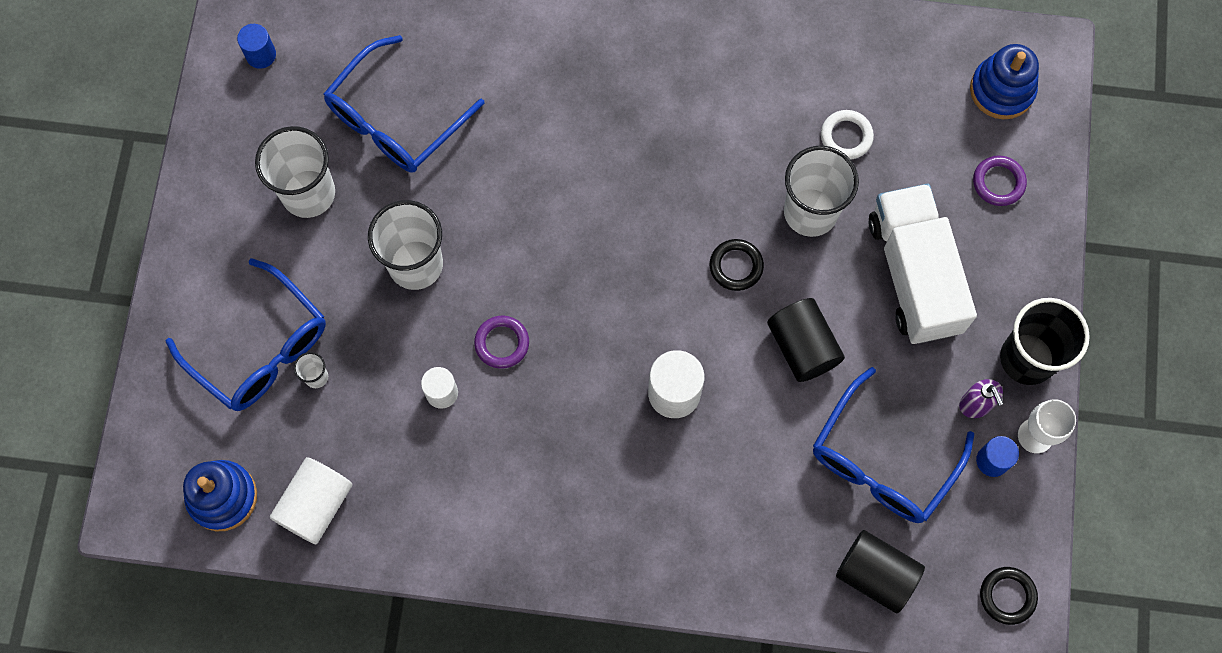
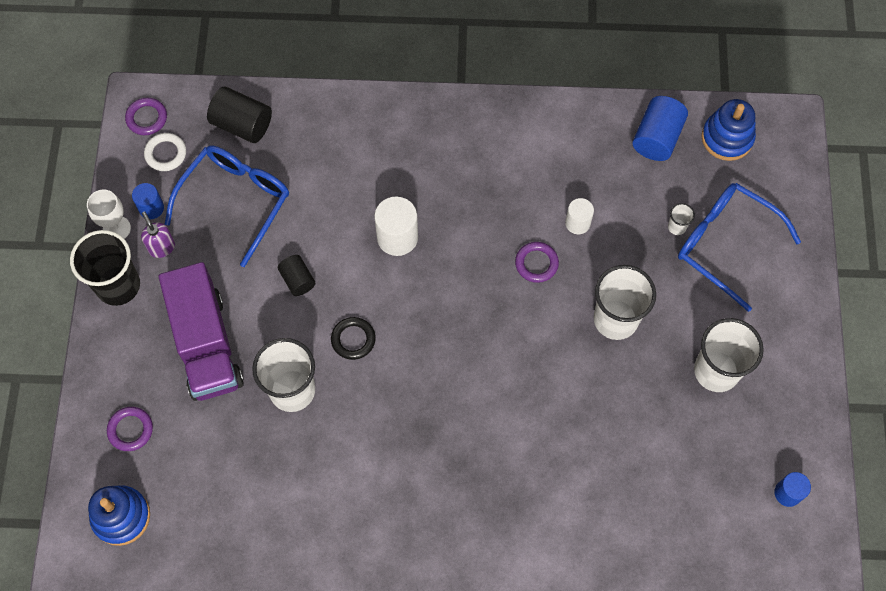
camera: 175 degrees right, 5 degrees down
(316, 505) = (657, 138): white cylinder -> blue cylinder
(395, 119) = (656, 442): blue glasses -> none
(802, 347) = (297, 280): black cylinder -> black cylinder, size x0.62
(846, 136) = (261, 460): white ring -> white ring (166, 153)
(914, 275) = (206, 344): white truck -> purple truck
(1007, 596) = (147, 118): black ring -> purple ring

